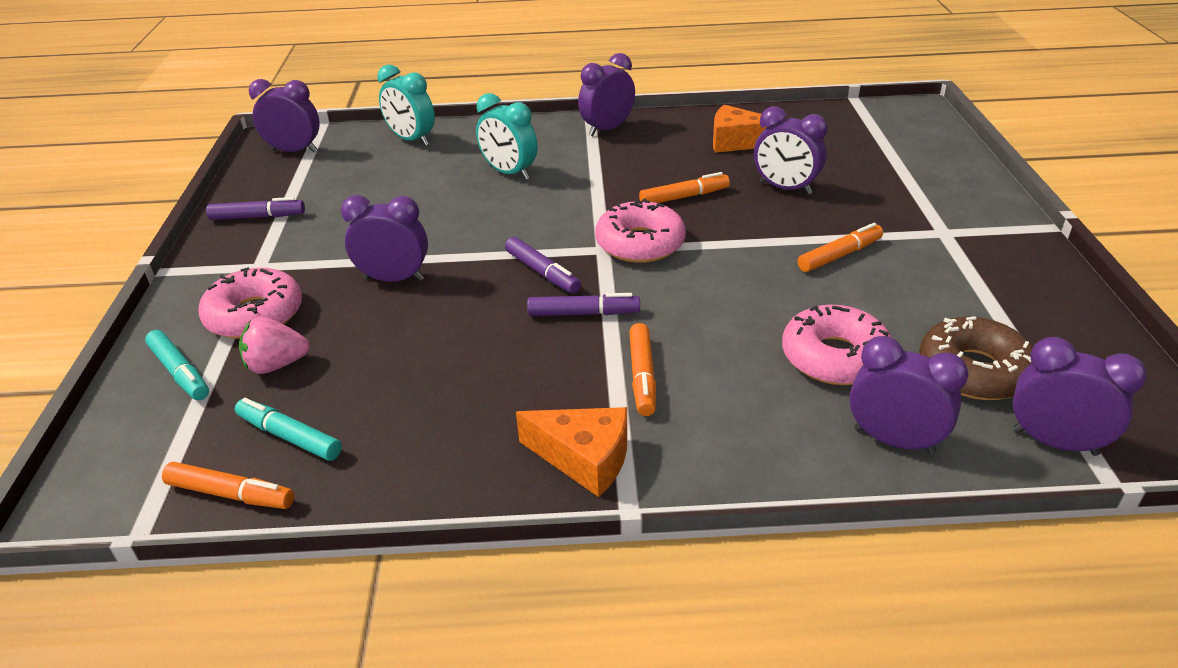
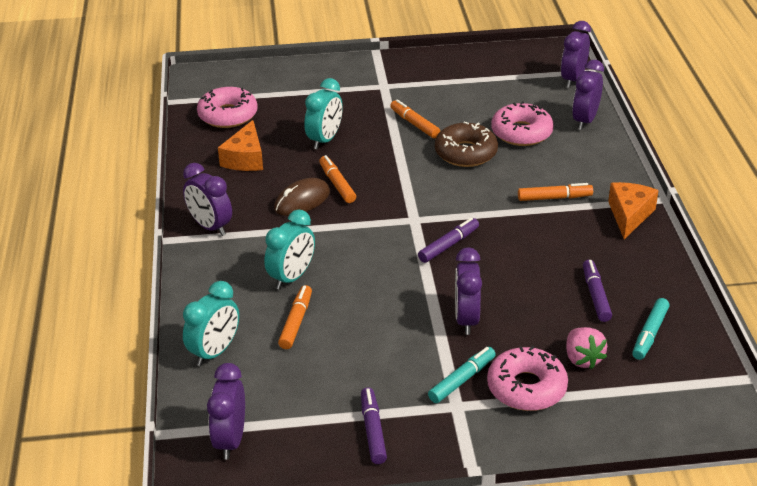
camera: 95 degrees left, 0 degrees up
(180, 372) = (603, 409): turquoise marker -> turquoise marker (462, 380)
(231, 494) = (704, 347): orange marker -> orange marker (296, 322)
(583, 313) = (495, 223): purple marker -> purple marker (595, 295)
(640, 243) = (406, 203): pink donut -> pink donut (228, 115)
(650, 176) = (302, 201): none -> brown mouse
(785, 188) = (325, 140): purple clock -> turquoise clock
(974, 371) = (523, 93): brown donut -> brown donut (466, 153)

